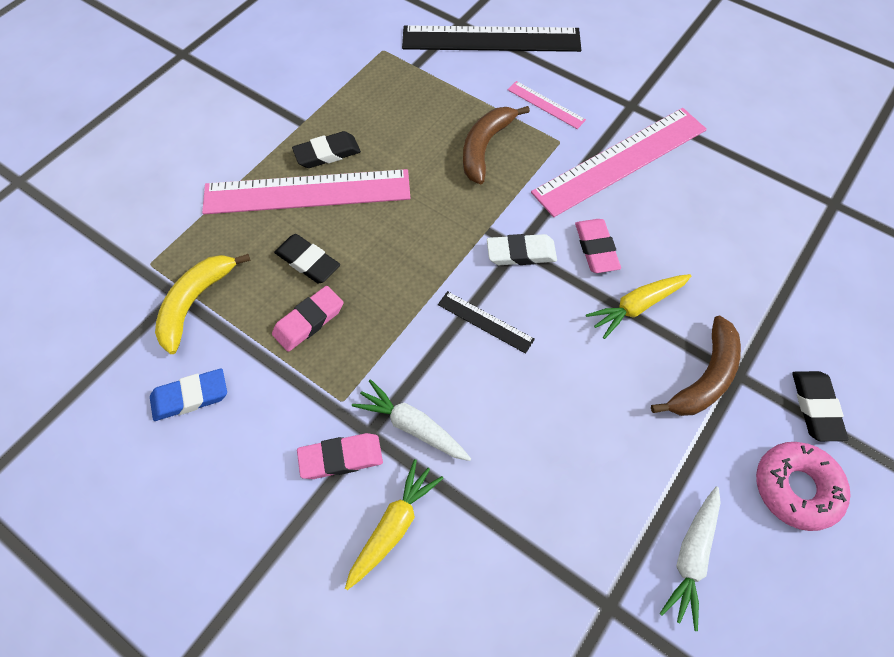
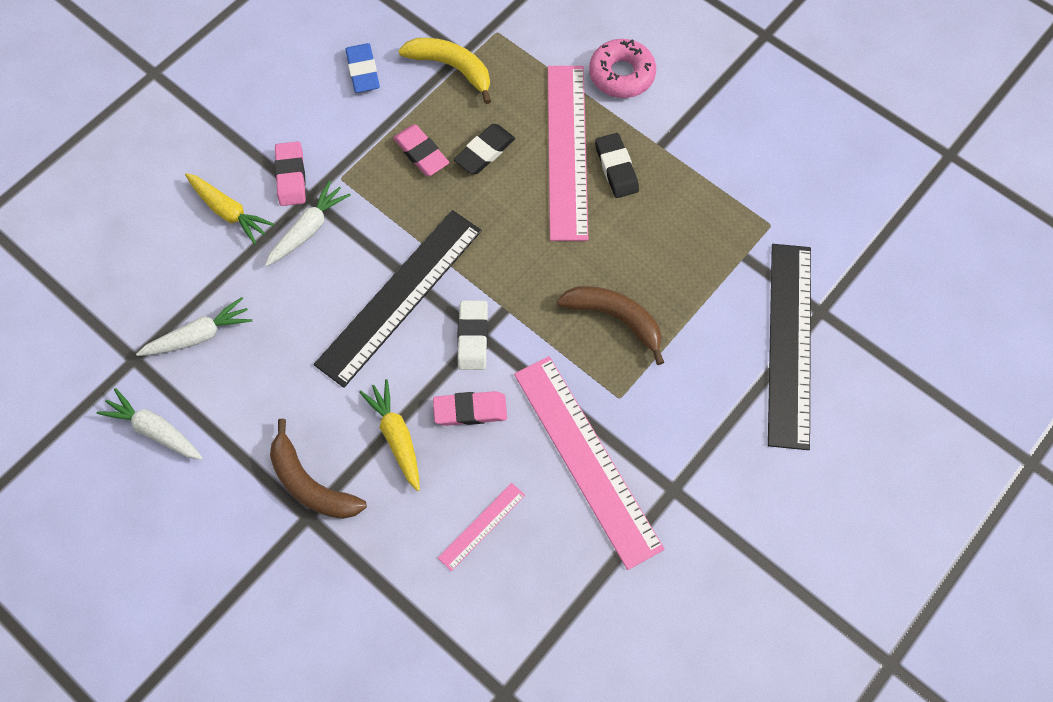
camera: 95 degrees right, 5 degrees up
(485, 322) = (399, 296): black ruler -> black ruler, size x2.22
(546, 105) = (677, 391): pink ruler -> pink ruler (481, 526)
(565, 529) = (199, 336): none -> white carrot
(796, 488) = (191, 536): pink donut -> pink donut (621, 75)
(815, 407) = (262, 582): black eraser -> none

